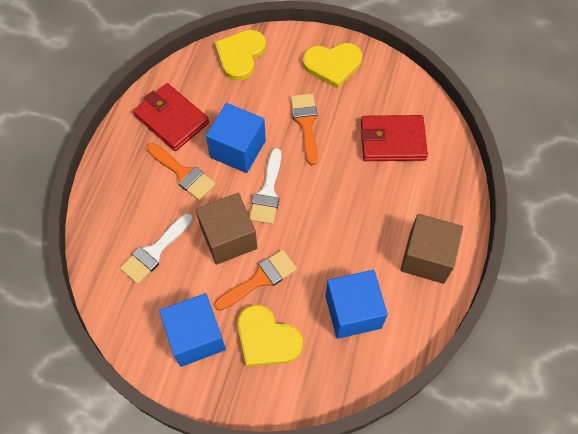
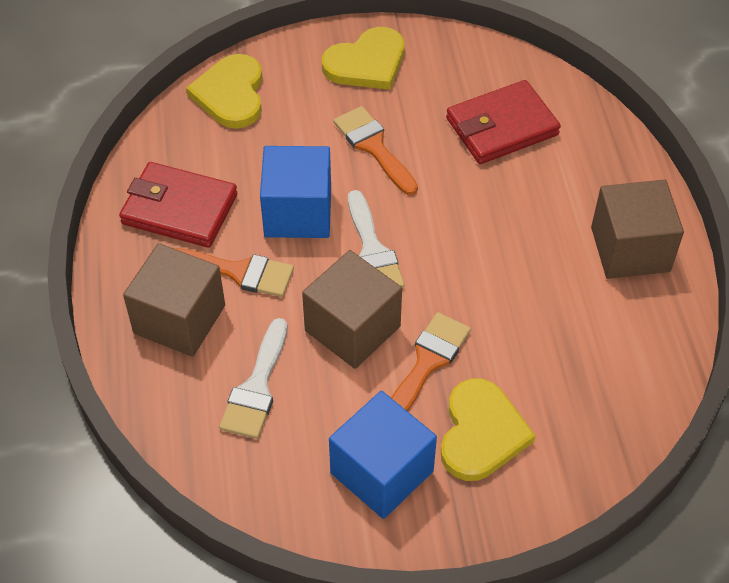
camera: 25 degrees left, 10 degrees down
(135, 190) = (179, 319): none -> brown cube
(267, 338) = (481, 433): yellow heart -> yellow heart turned 90 degrees counterclockwise
(353, 311) = (575, 352): blue cube -> none

